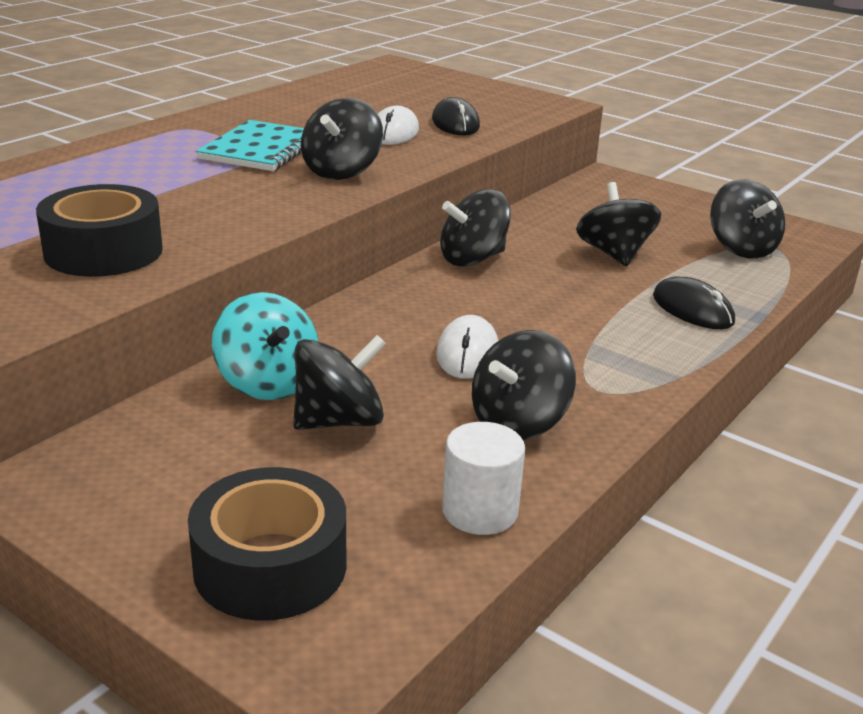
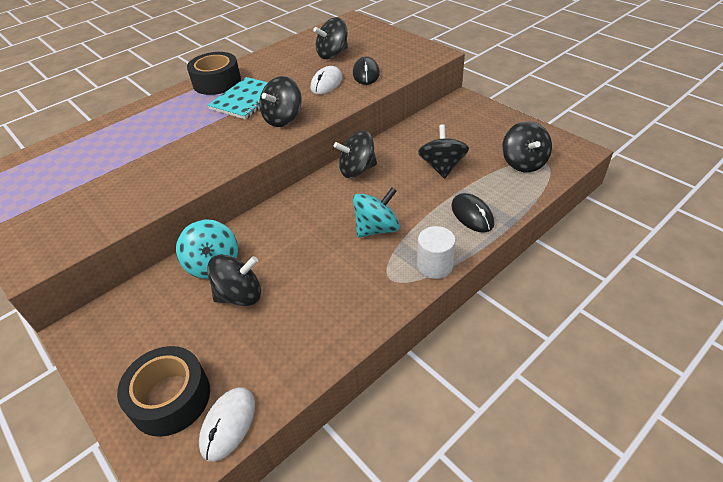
camera: 15 degrees right, 15 degrees up
(103, 251) = (133, 186): black tape -> black tape (217, 82)
(467, 352) = (327, 246): white mouse -> white mouse (228, 424)
(480, 511) = (290, 369): white cylinder -> white cylinder (434, 266)
(519, 422) = (335, 302): black spinning top -> black spinning top (332, 54)
(543, 329) = (377, 229): none -> turquoise spinning top

